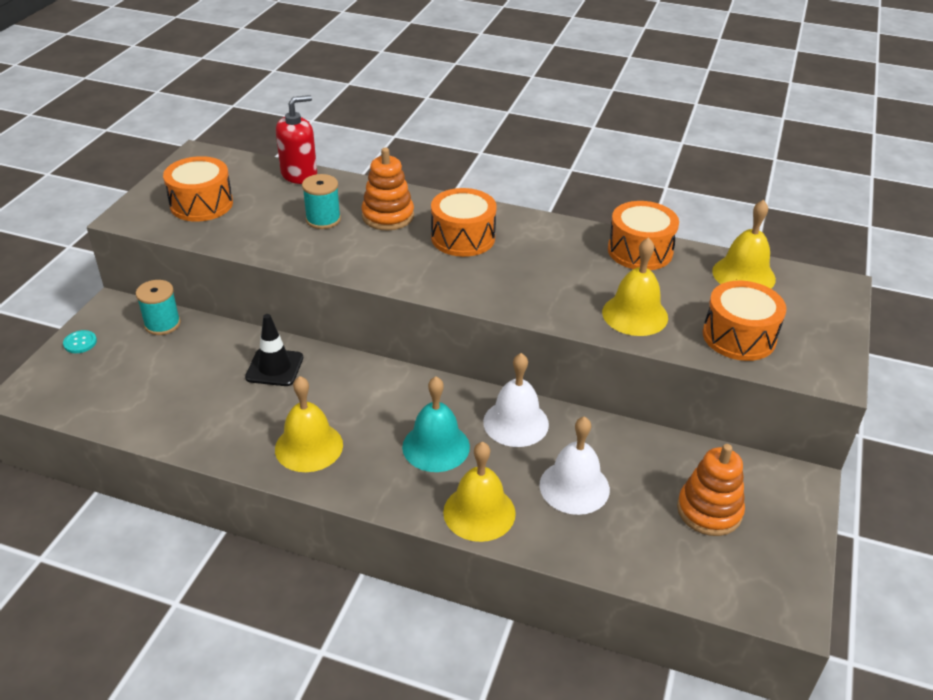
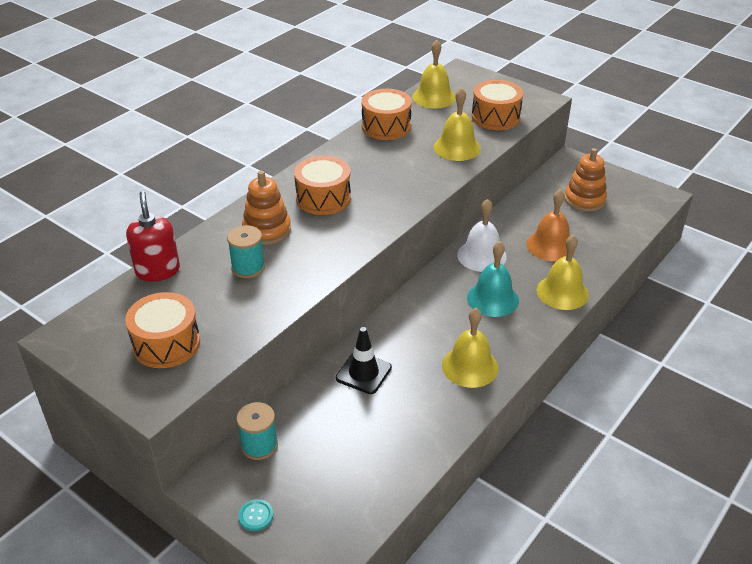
camera: 70 degrees left, 0 degrees up
(574, 487) = (550, 245): white bell -> orange bell

